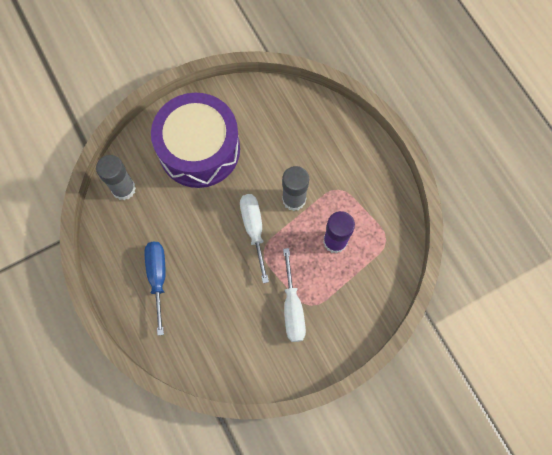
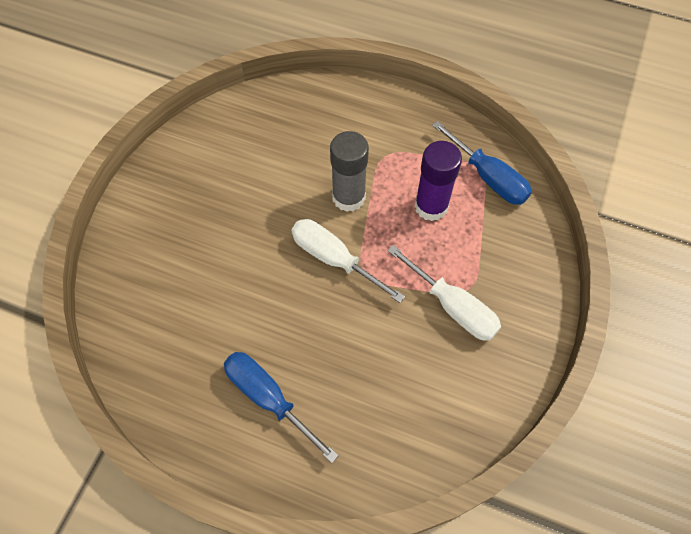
camera: 40 degrees left, 10 degrees down
(123, 189) = (135, 330): grey glue stick -> none
(199, 149) = (194, 222): purple drum -> none
(385, 250) = (488, 177): none -> blue screwdriver

